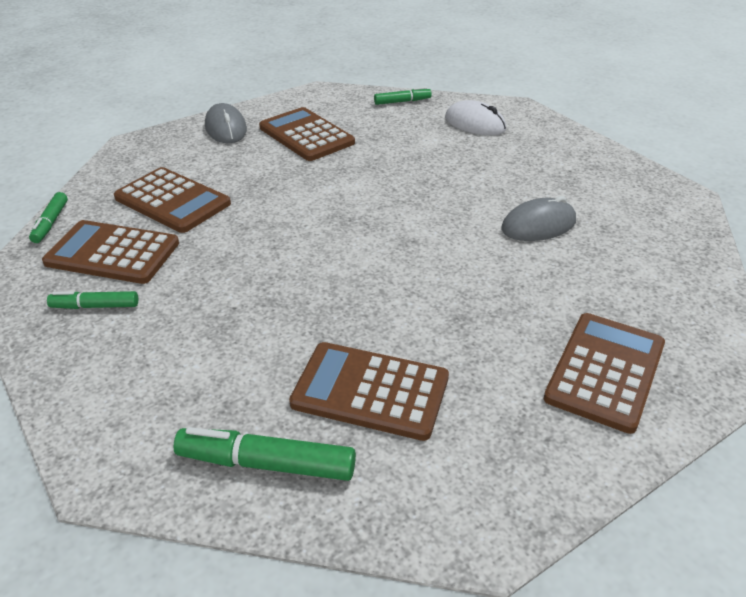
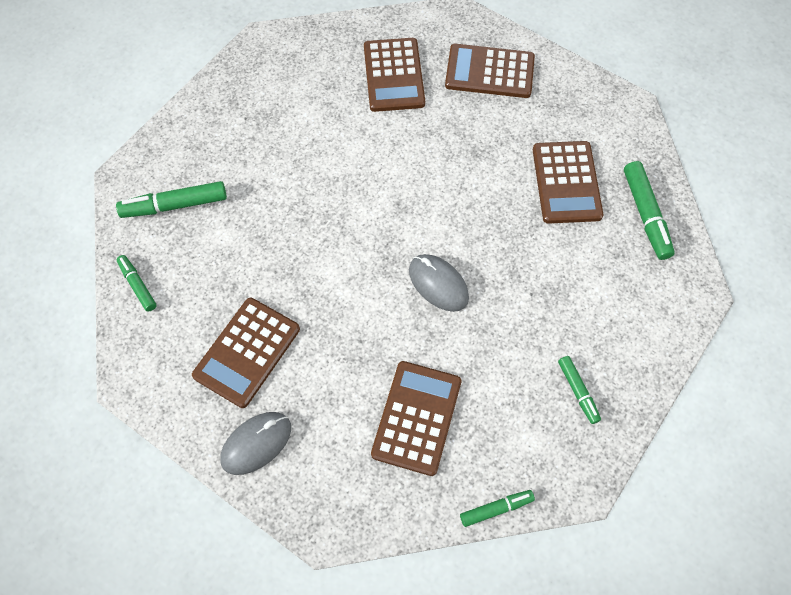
camera: 110 degrees left, 25 degrees up
(112, 253) = (512, 421): brown calculator -> brown calculator (393, 75)
(475, 124) = (174, 205): white mouse -> green marker
(538, 225) = (343, 126): grey mouse -> grey mouse (438, 284)

